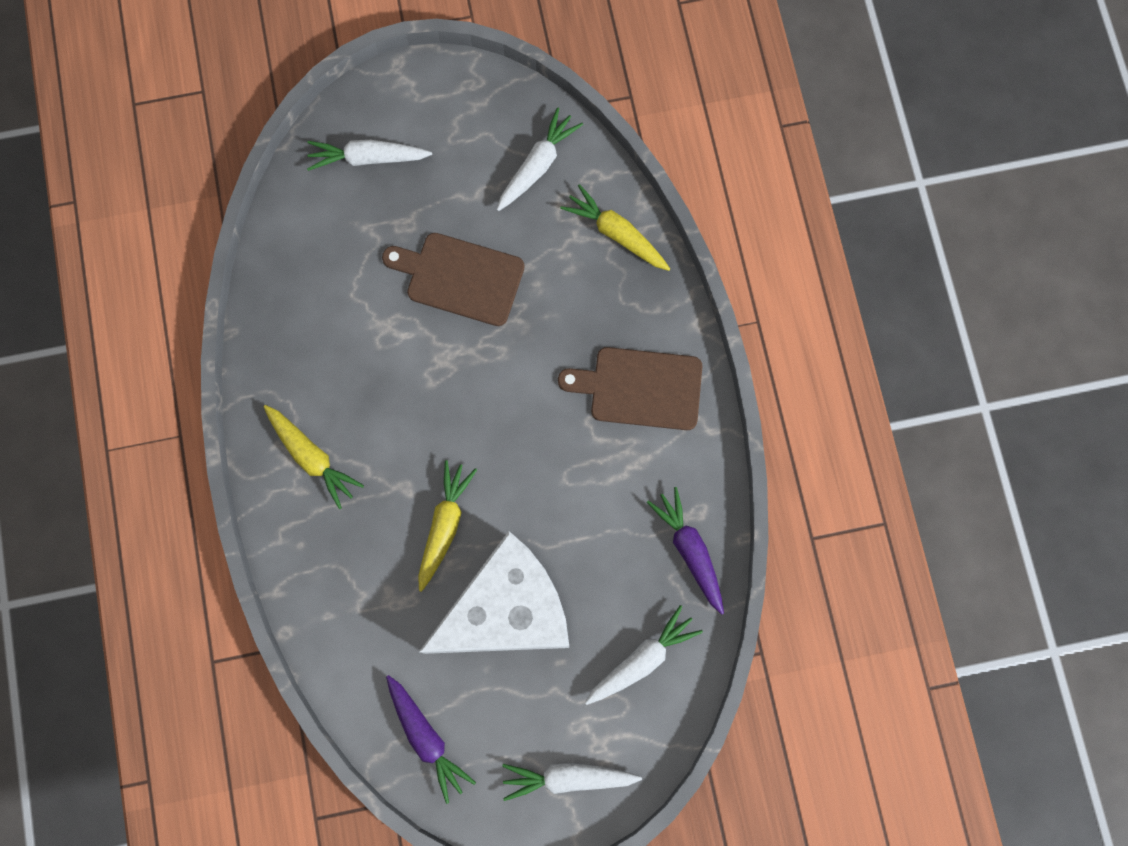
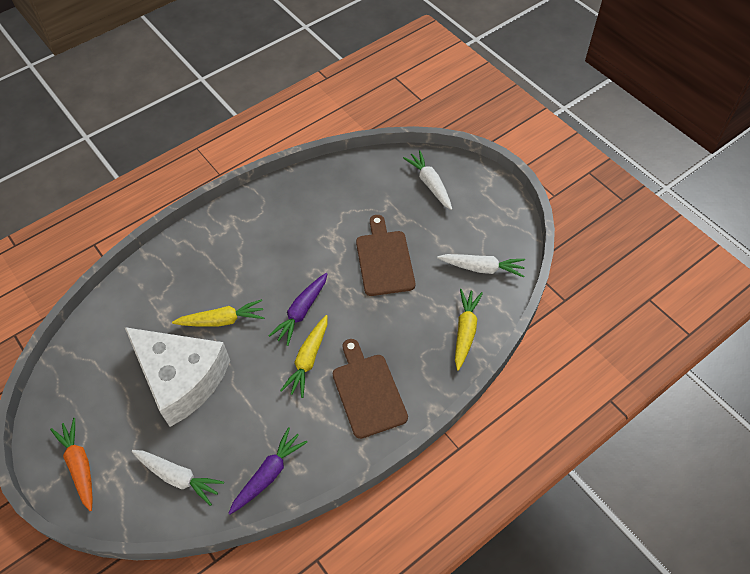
camera: 65 degrees right, 20 degrees down
(311, 457) = (234, 236): yellow carrot -> yellow carrot (308, 359)
(426, 737) = (81, 370): purple carrot -> purple carrot (301, 312)
(568, 778) = (80, 466): white carrot -> orange carrot

